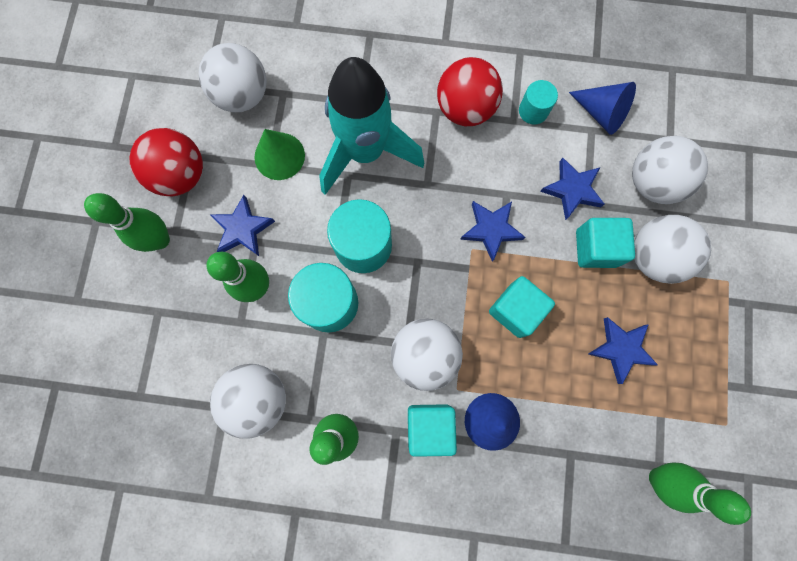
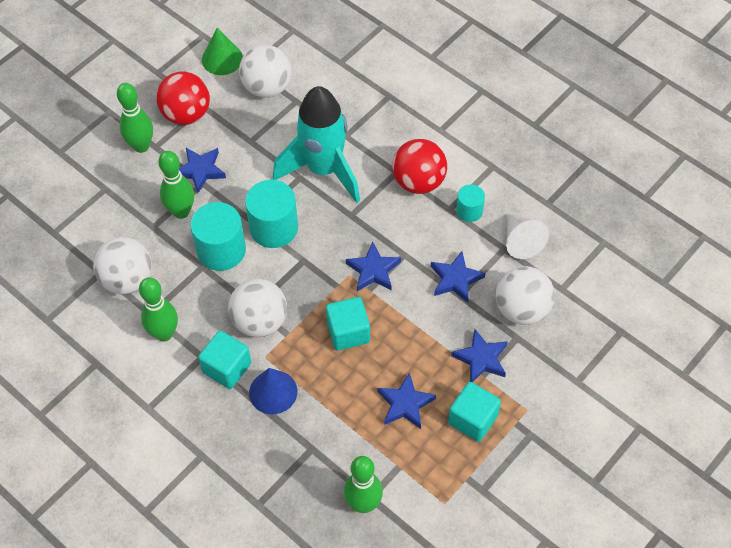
camera: 35 degrees right, 20 degrees down
(279, 156) = (262, 139): green cone -> green cone (222, 59)
(596, 248) = (441, 327): turquoise cube -> turquoise cube (473, 419)
(601, 113) = (521, 241): blue cone -> white cone
(653, 257) = (481, 359): white ball -> blue star

